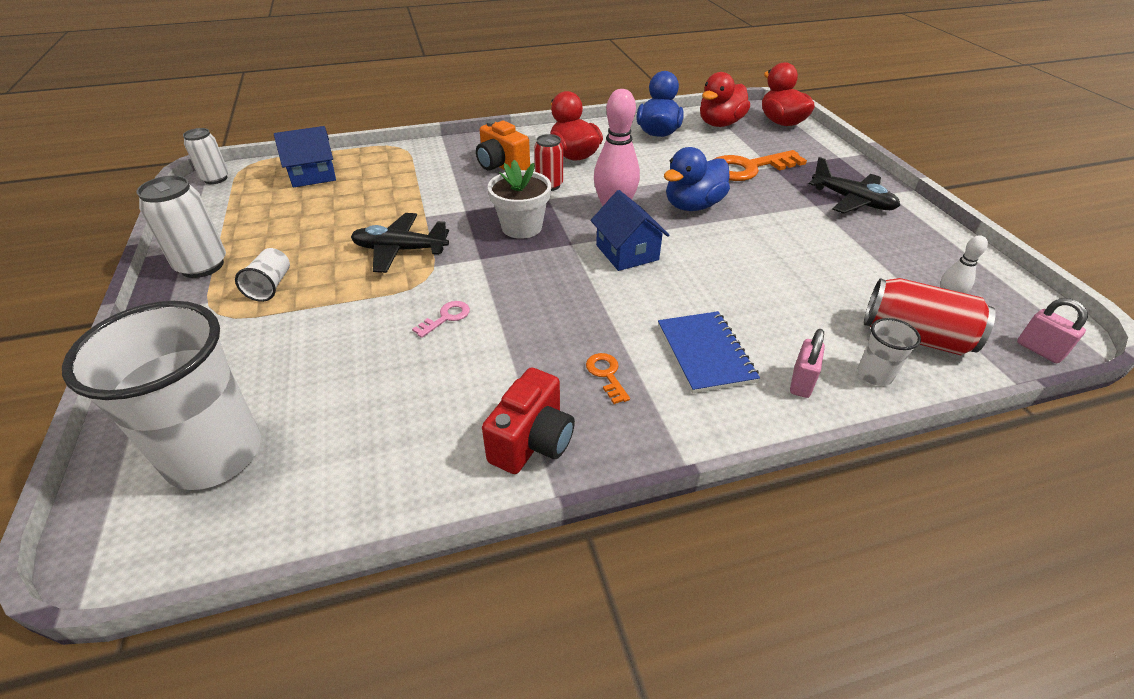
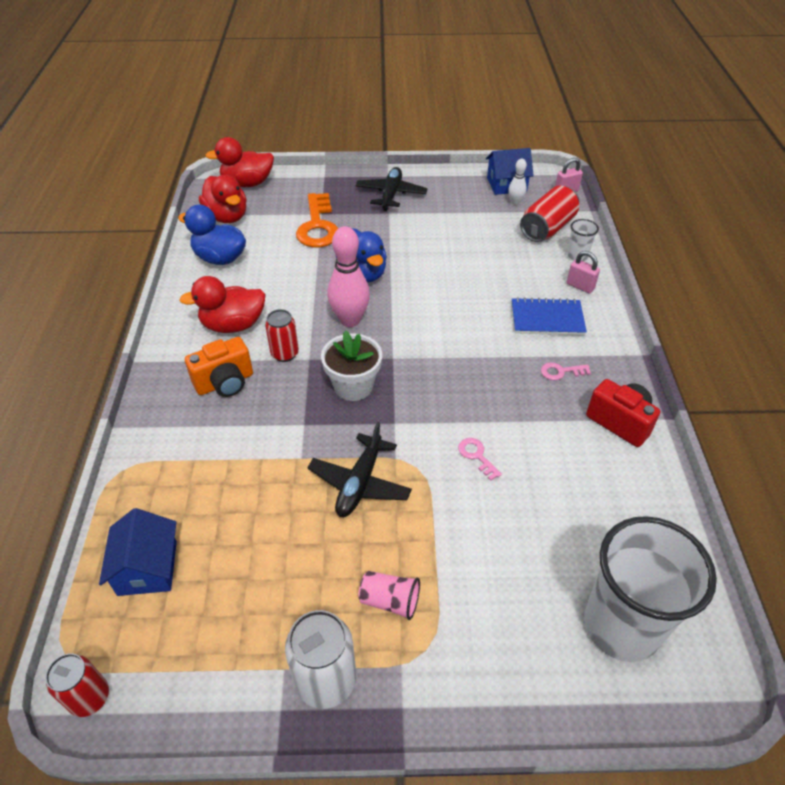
camera: 75 degrees left, 5 degrees up
(215, 179) = (90, 697): white can -> red can
(270, 286) = (389, 601): white cup -> pink cup
(606, 374) = (561, 372): orange key -> pink key
(627, 252) = (418, 327): blue house -> blue house (506, 184)
(852, 201) = (391, 194): black plane -> black plane turned 45 degrees counterclockwise

